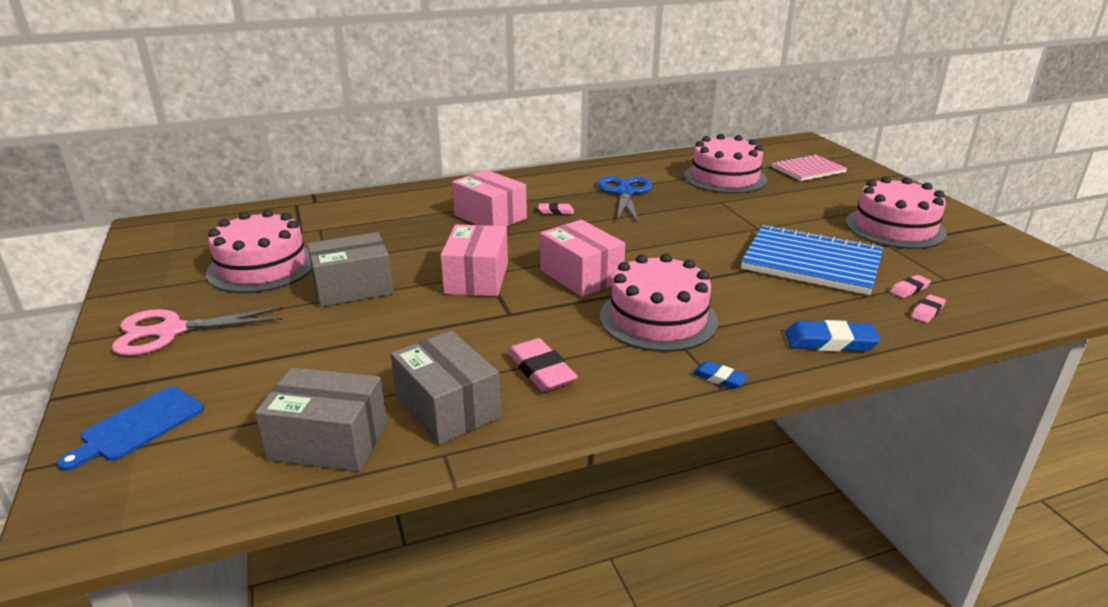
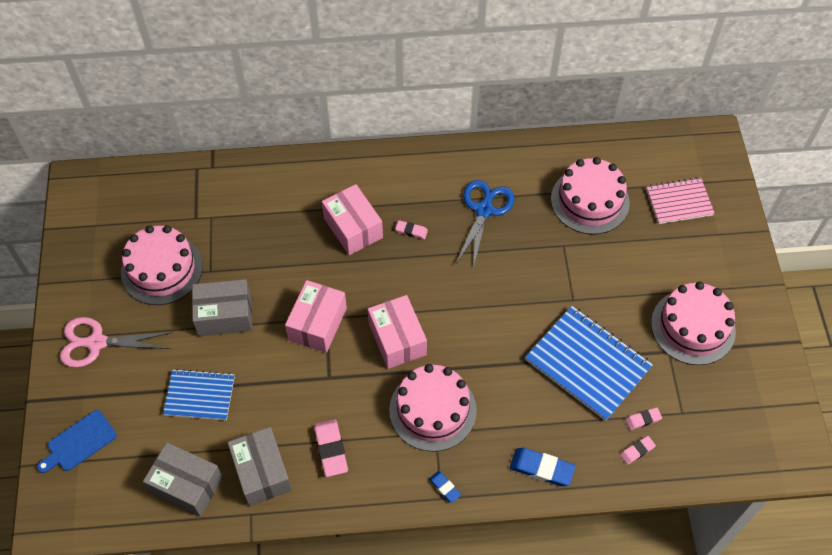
camera: 15 degrees right, 30 degrees up
(332, 353) = (200, 395): none -> blue notebook

